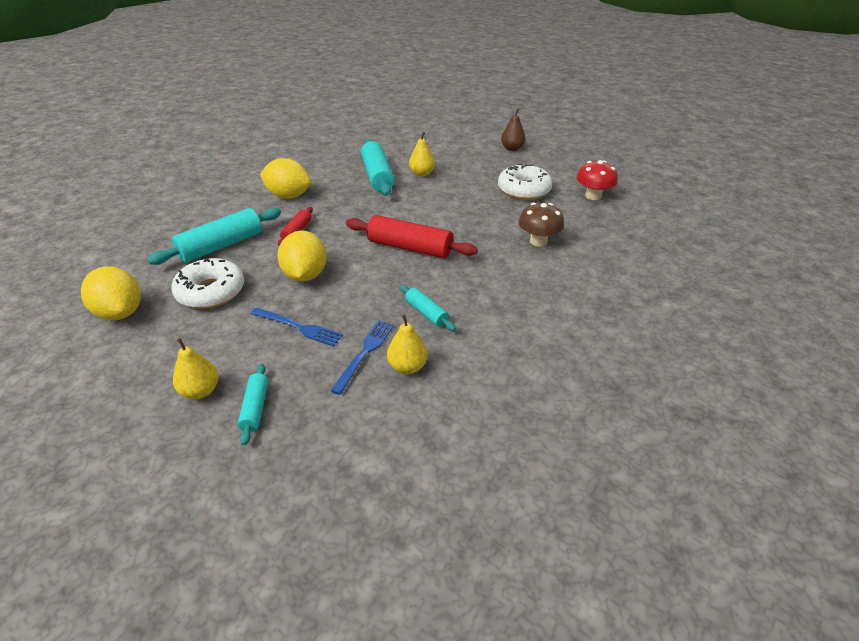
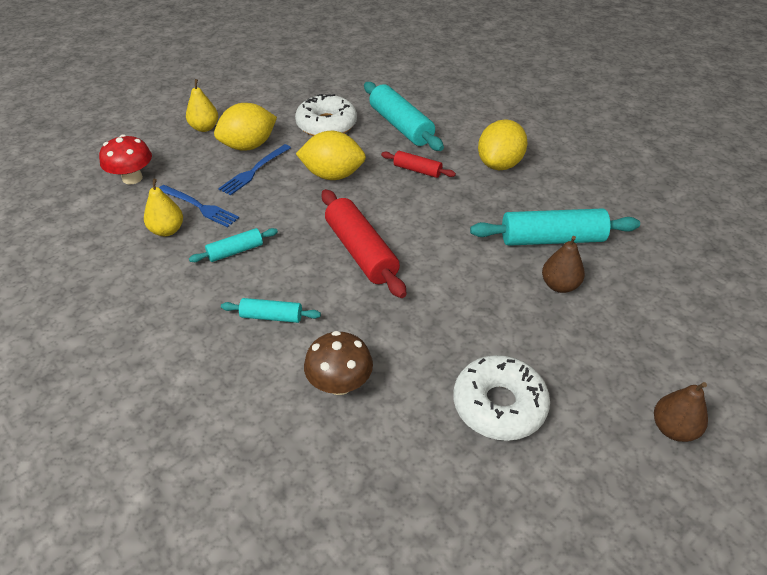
camera: 100 degrees right, 5 degrees up
(120, 312) = (315, 87): yellow lemon -> yellow lemon (248, 146)
(255, 408) = (171, 151): turquoise rolling pin -> turquoise rolling pin (271, 316)
(409, 247) = (361, 252): red rolling pin -> red rolling pin turned 60 degrees counterclockwise
(422, 174) = (559, 285): yellow pear -> brown pear
(593, 196) = (467, 512): red mushroom -> red mushroom (132, 178)

